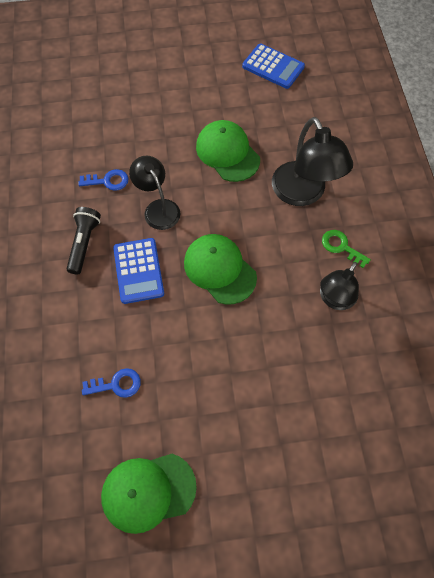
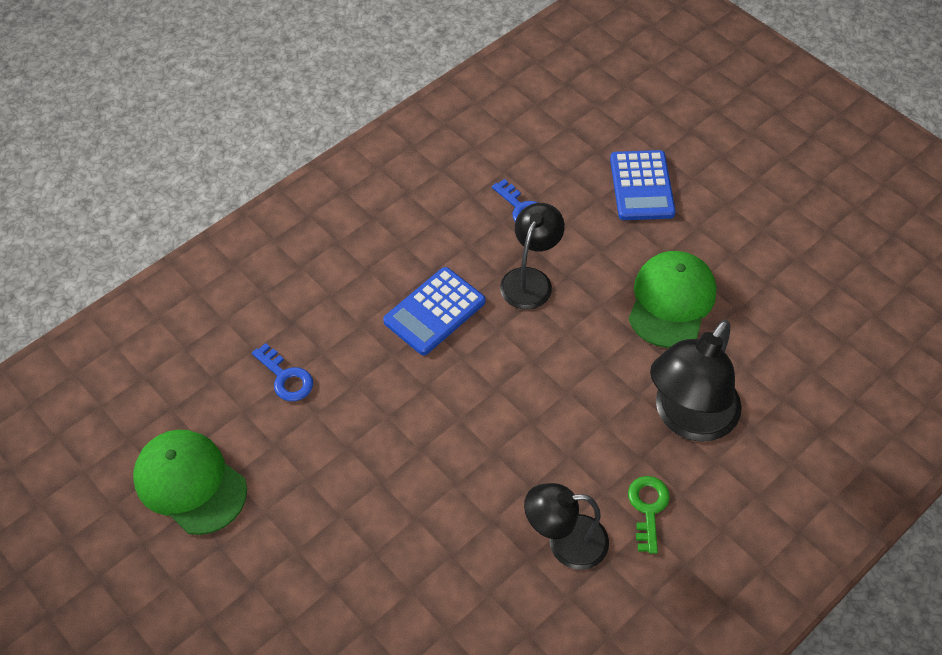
camera: 55 degrees right, 10 degrees down
(84, 243) = (425, 240): black flashlight -> none
(219, 269) = (502, 391): green cap -> none
(273, 67) = (854, 271): blue calculator -> blue calculator (642, 186)

